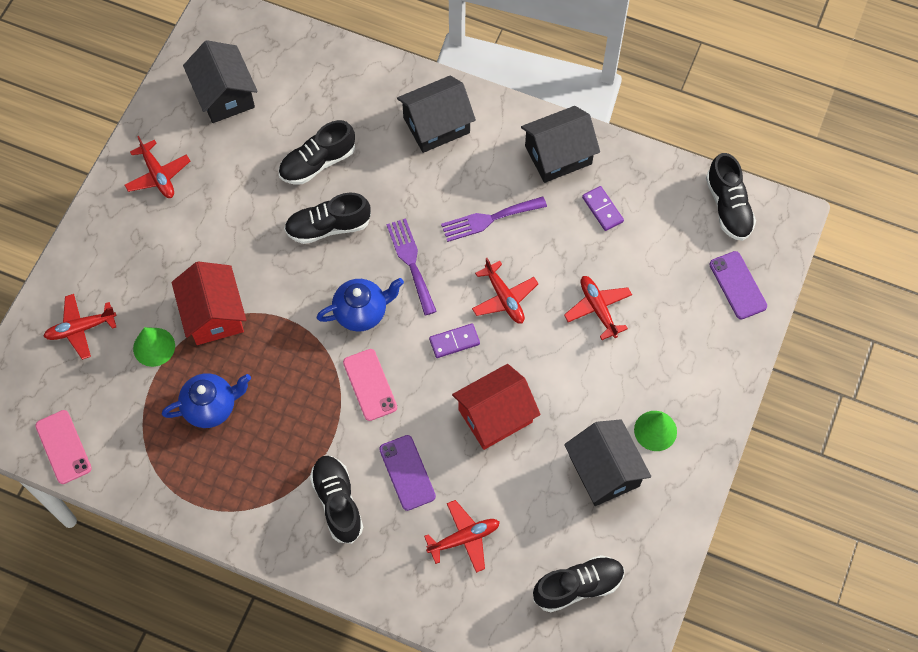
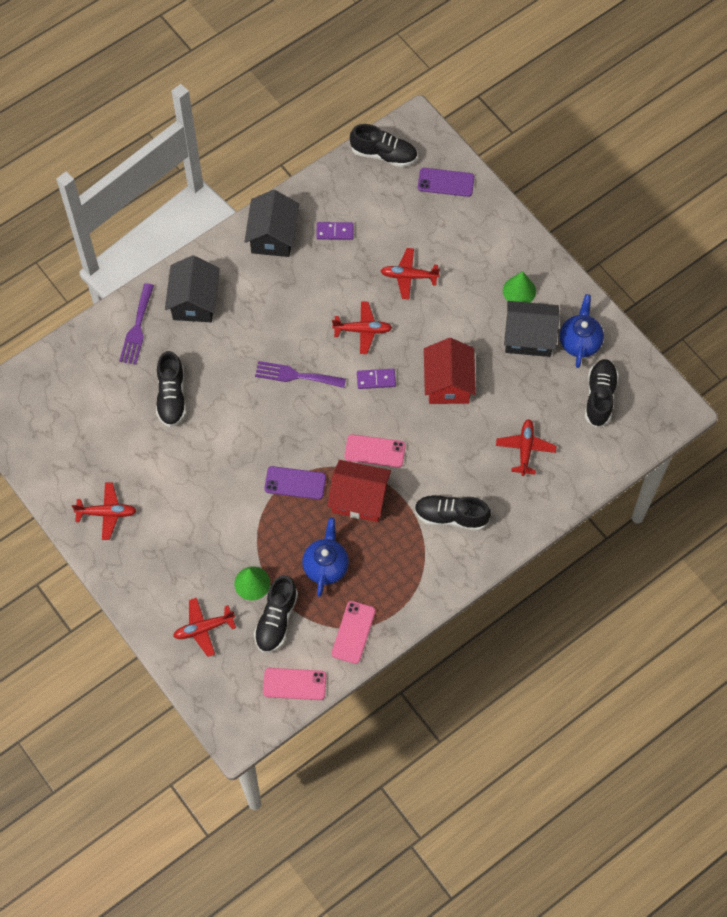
camera: 60 degrees left, 0 degrees up
(81, 328) = (203, 628): red plane -> red plane turned 60 degrees clockwise
(150, 474) = (353, 632): none -> pink phone
(213, 314) = (252, 529): red house -> red house (359, 498)
(224, 95) = (67, 432): black house -> none
(328, 227) = (230, 416): black shoe -> black shoe (276, 620)
(361, 312) = (314, 428): blue teapot -> blue teapot (580, 342)
(407, 472) = (456, 460): purple phone -> purple phone (295, 483)
(454, 341) = (376, 379): purple domino -> purple domino turned 75 degrees clockwise
(489, 219) = (294, 307): purple fork -> purple fork (137, 328)

